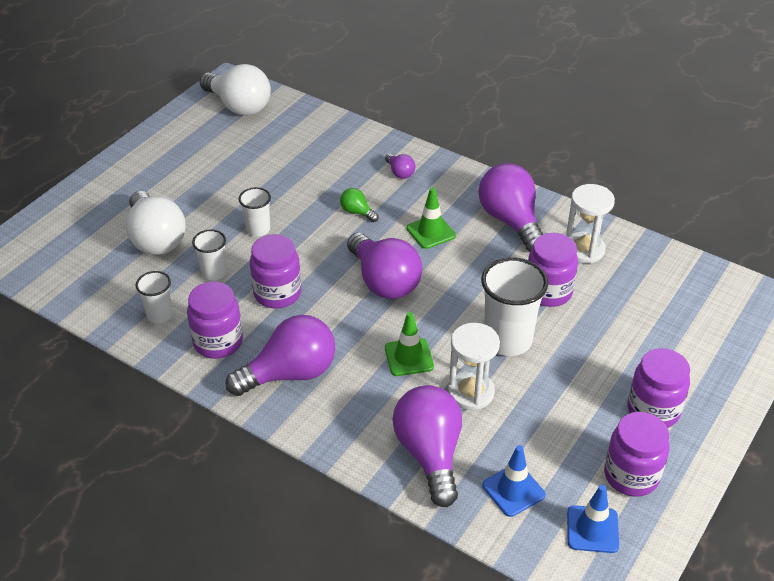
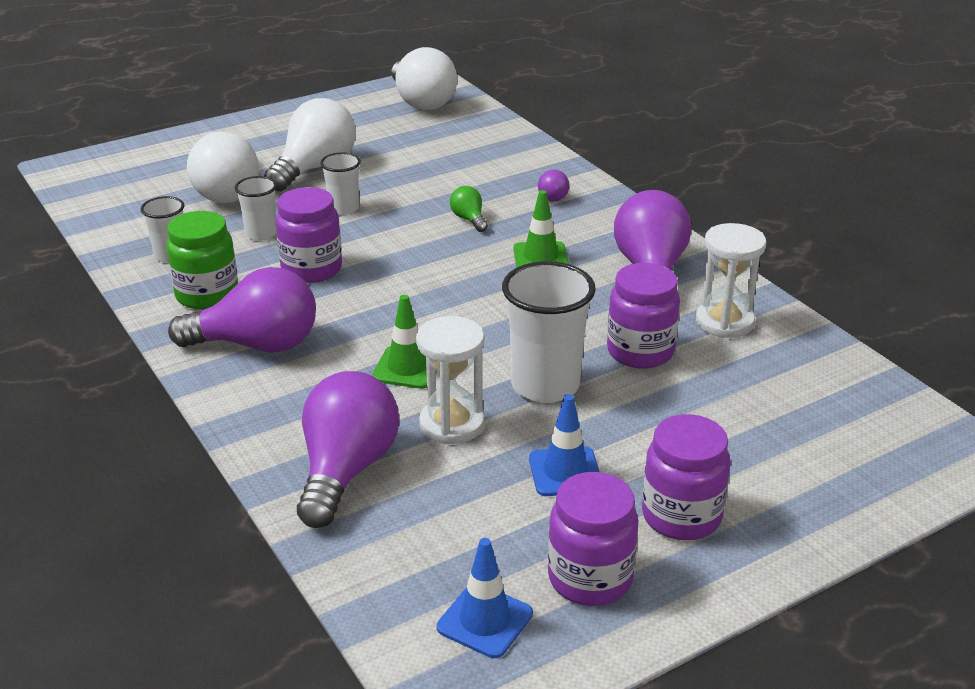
camera: 25 degrees right, 10 degrees down
(206, 196) = (315, 168): none -> white light bulb
(218, 342) = (207, 295): purple jar -> green jar
(384, 281) = (442, 289): purple light bulb -> none
(513, 490) = (417, 542): blue traffic cone -> blue traffic cone (565, 472)

